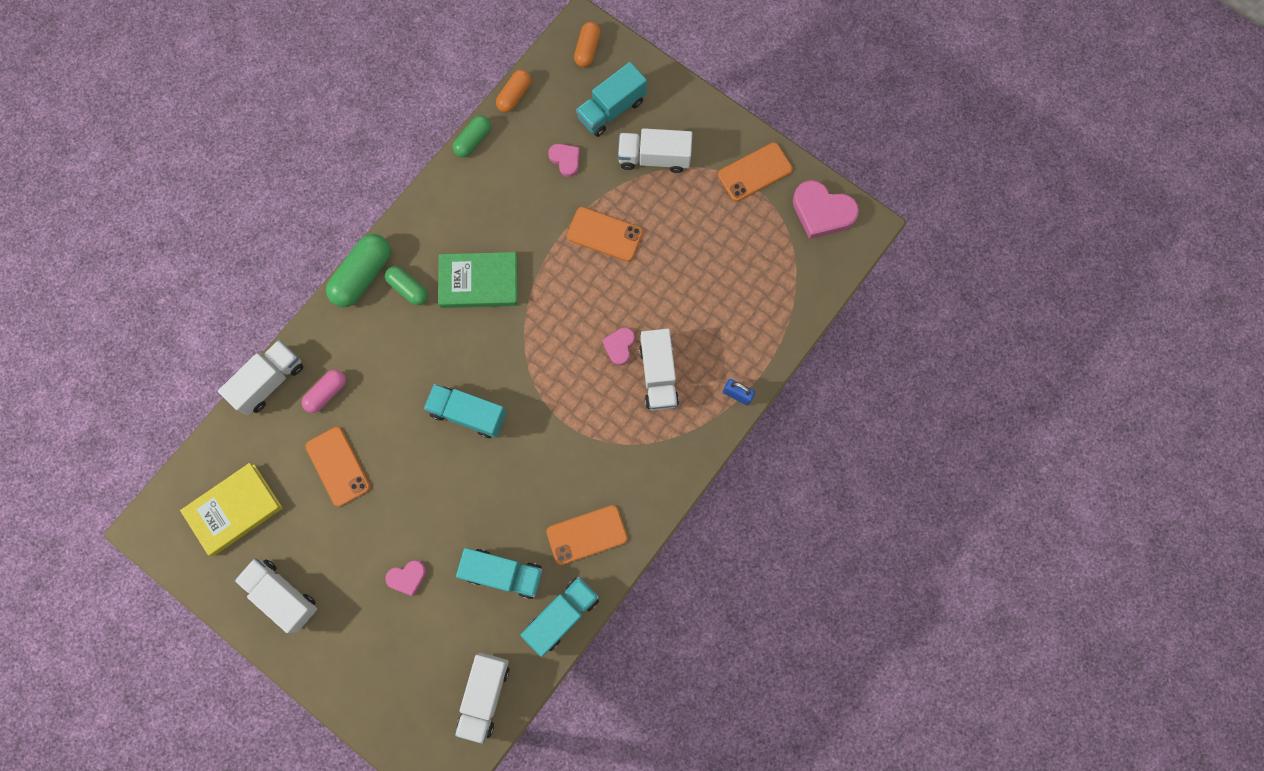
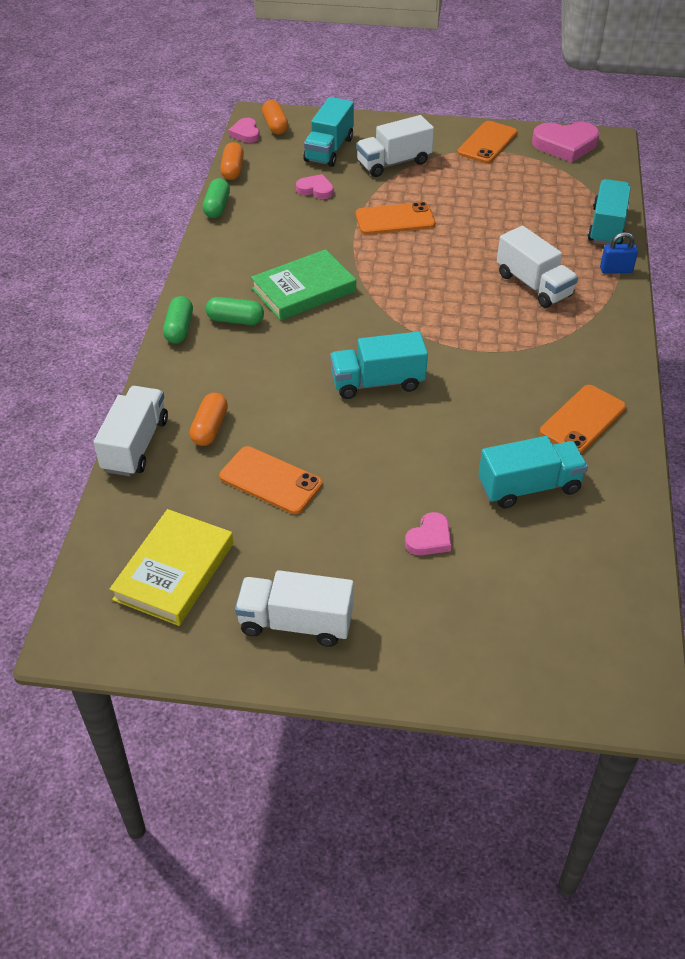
camera: 30 degrees left, 30 degrees down
(327, 393) = (210, 428): pink capsule -> orange capsule
(363, 275) = (179, 329): green capsule -> green capsule, size x0.61
(484, 695) = (610, 600): white truck -> none
(562, 615) = (622, 492): turquoise truck -> turquoise truck (607, 227)
(619, 346) = (479, 281): pink heart -> pink heart (245, 133)

